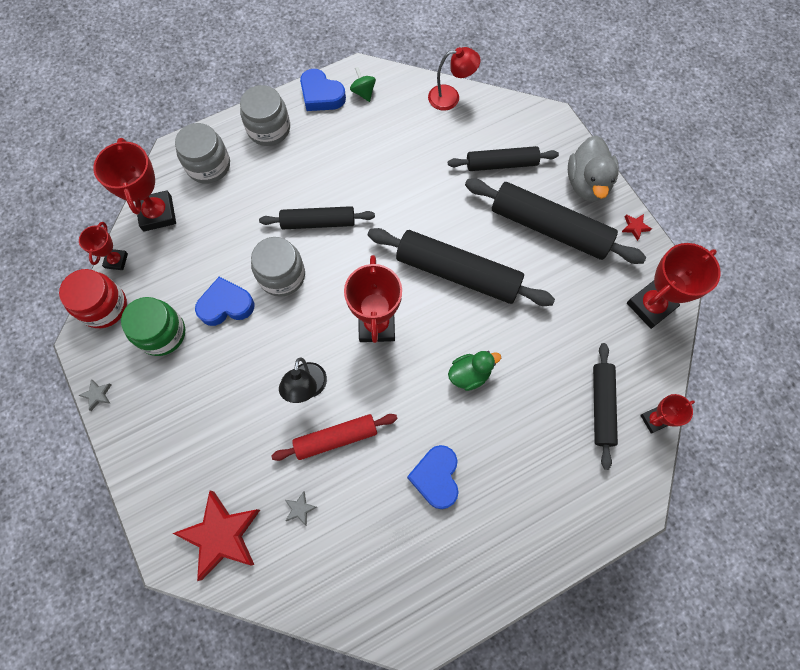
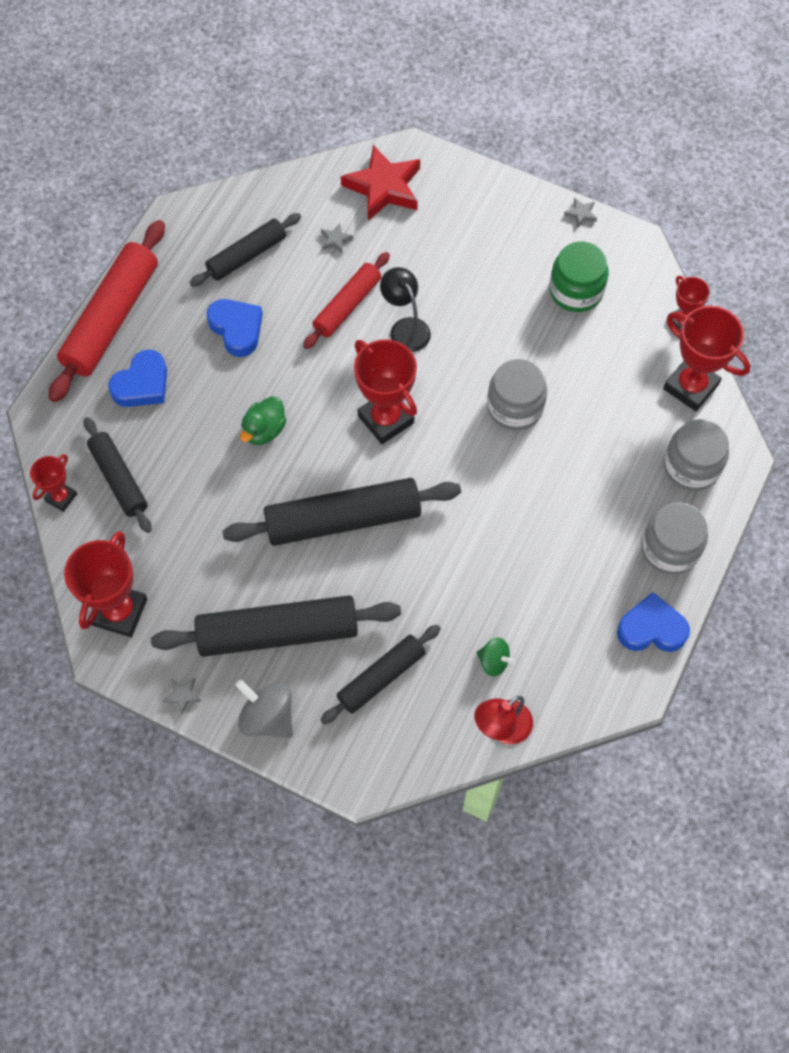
camera: 145 degrees right, 5 degrees down
(104, 306) = (650, 279): red jar -> none
(226, 305) = (542, 348): blue heart -> blue heart (142, 384)
(318, 222) = (525, 480): black rolling pin -> black rolling pin (246, 256)
(363, 92) = (607, 665): green spinning top -> green spinning top (494, 661)
(533, 562) = (112, 318): none -> red rolling pin
(587, 183) = (267, 717): grey duck -> grey spinning top
(635, 227) = (182, 695): red star -> grey star

